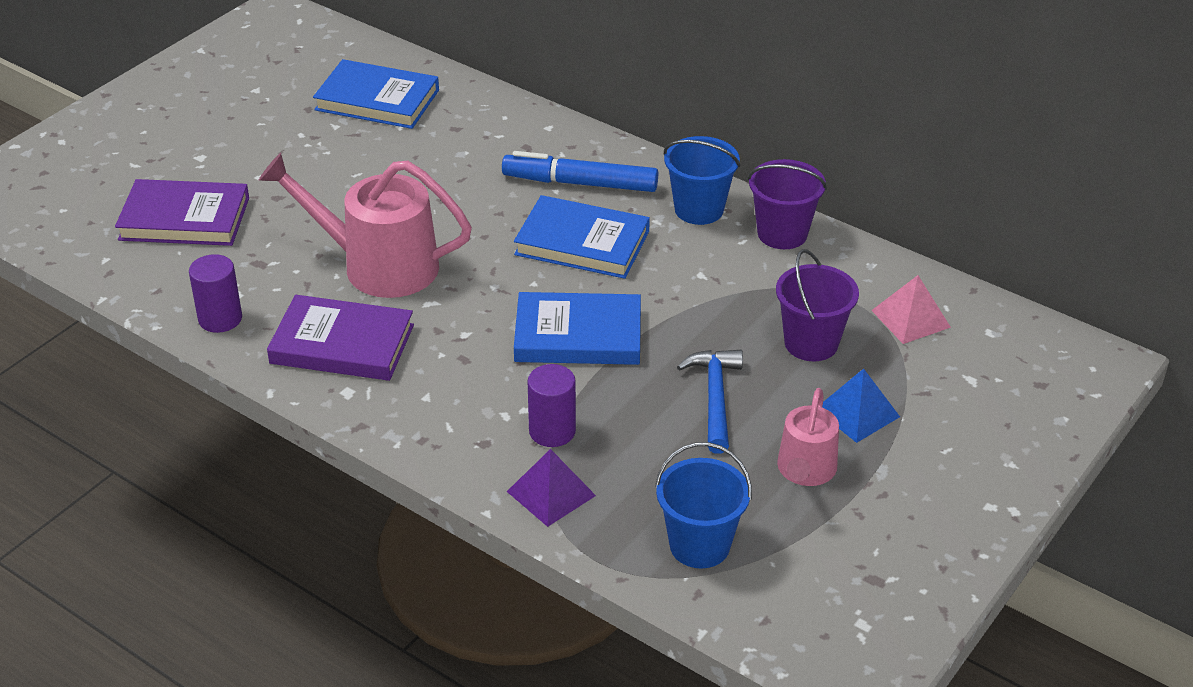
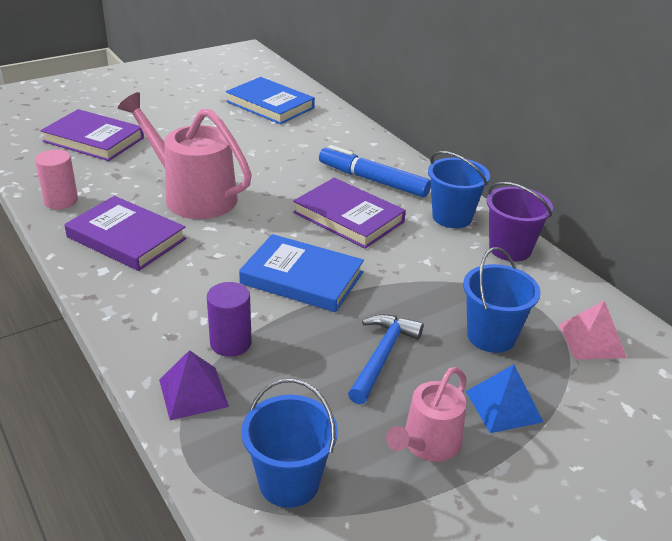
camera: 20 degrees right, 5 degrees down
(220, 319) = (61, 201): purple cylinder -> pink cylinder
(582, 243) = (348, 217): blue book -> purple book
(811, 343) = (491, 336): purple bucket -> blue bucket

